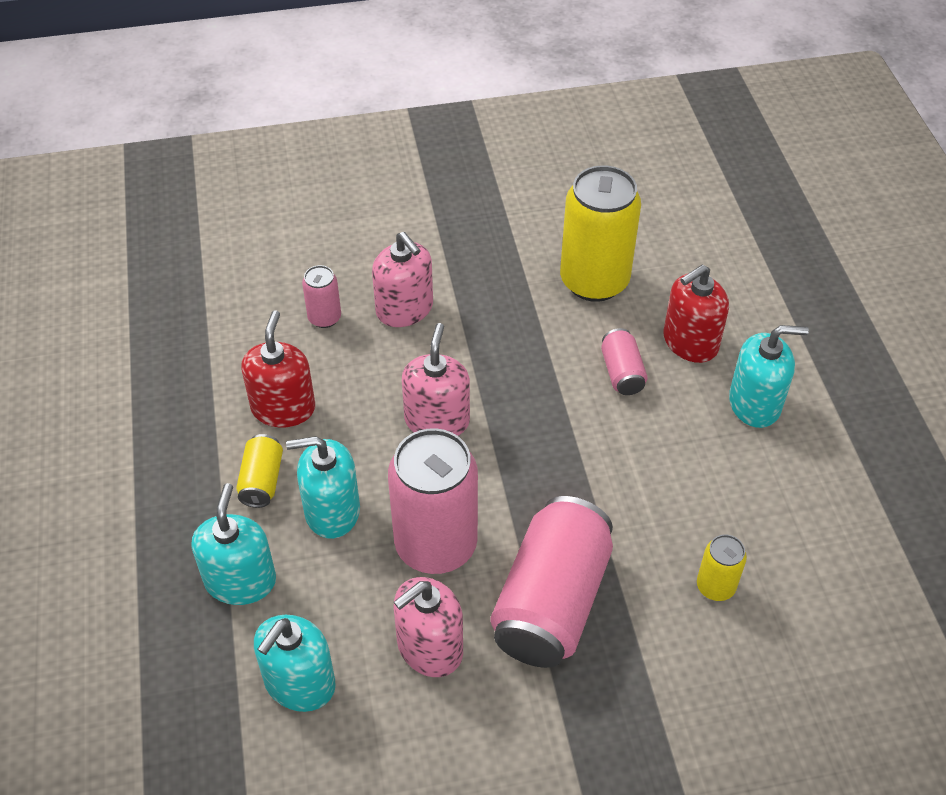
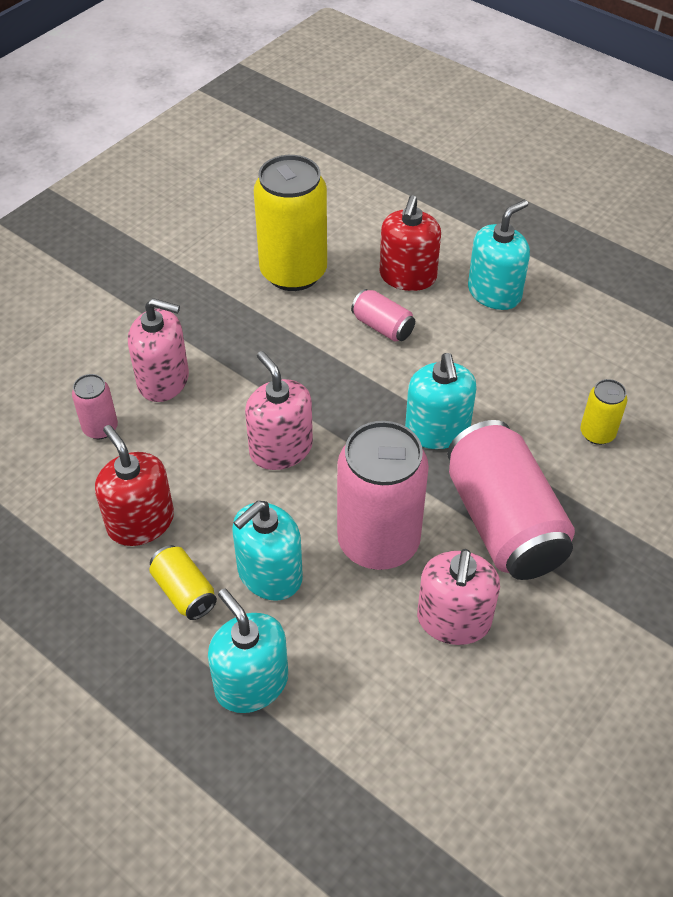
camera: 40 degrees left, 0 degrees up
(299, 683) = (385, 724): turquoise soap dispenser -> turquoise soap dispenser (437, 430)

